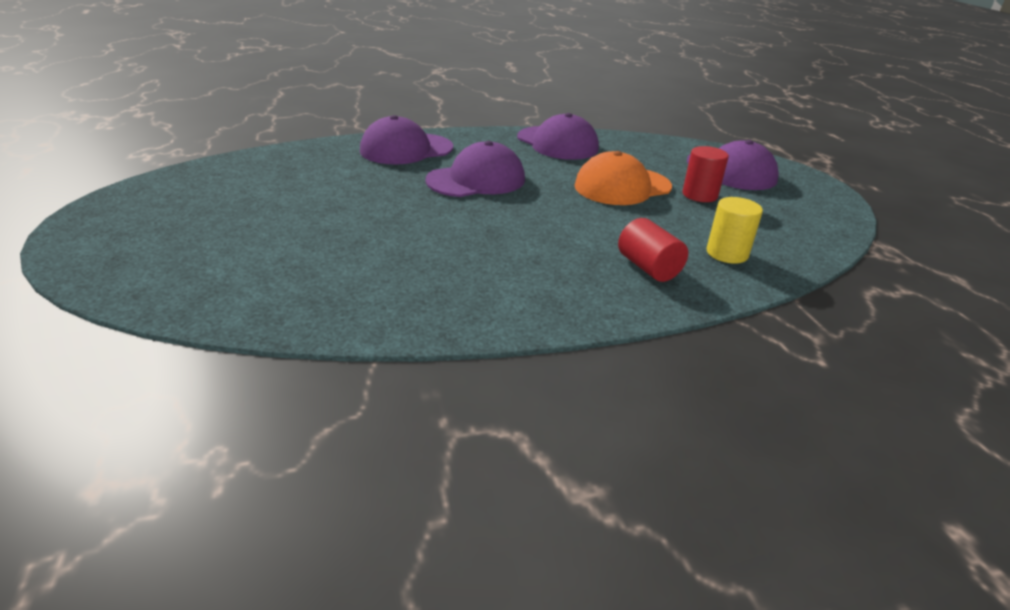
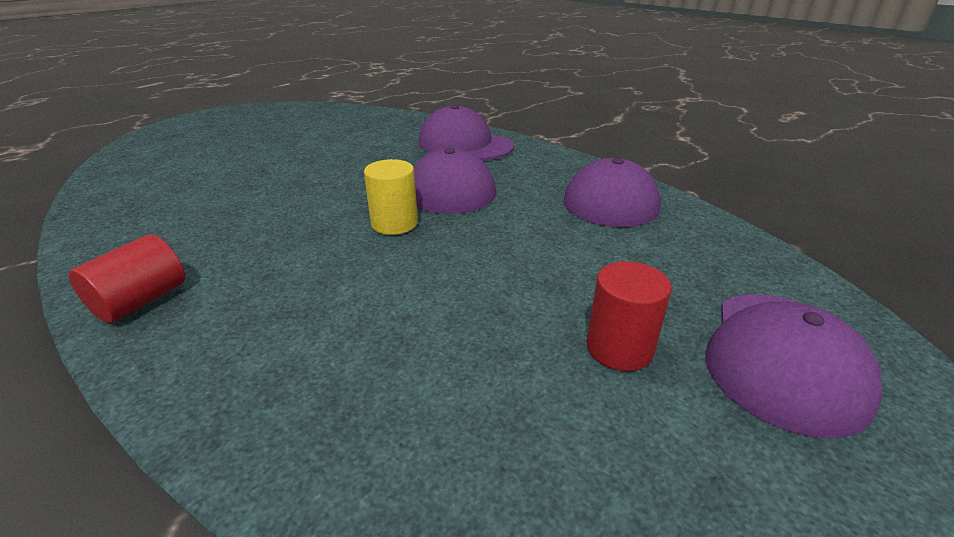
camera: 60 degrees right, 0 degrees up
(622, 186) = (547, 272): orange cap -> none
(648, 268) = (301, 363): red cylinder -> red cylinder (141, 301)
(727, 253) = (416, 437): yellow cylinder -> yellow cylinder (394, 223)

